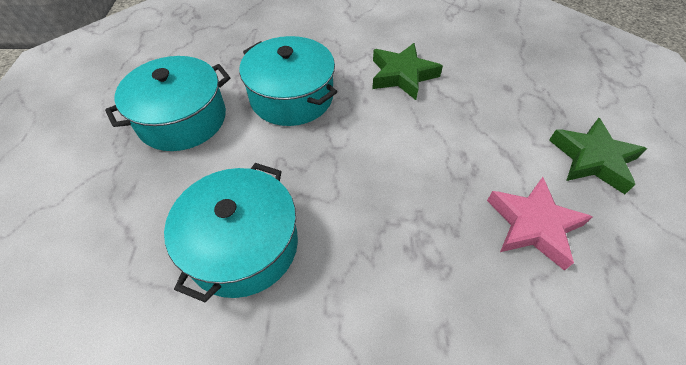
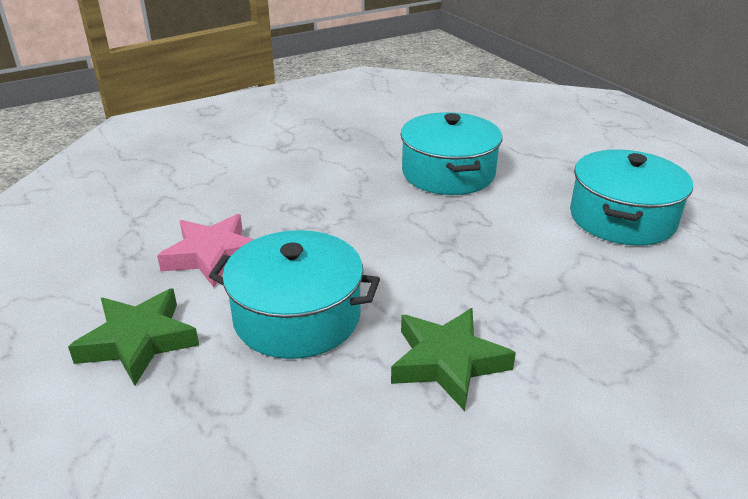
camera: 150 degrees right, 20 degrees down
(291, 97) = (552, 276): turquoise pot -> turquoise pot (297, 316)

